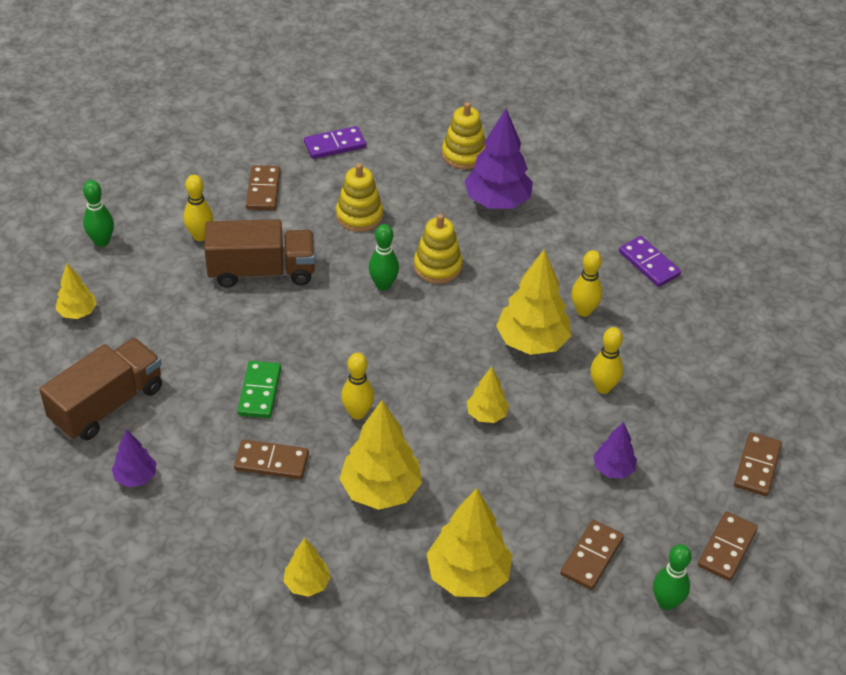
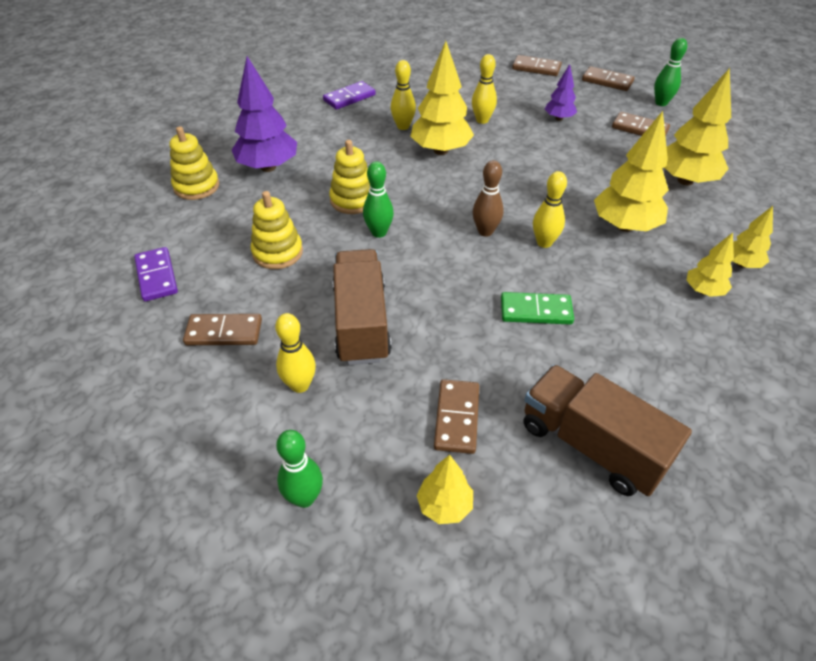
camera: 90 degrees left, 0 degrees up
(136, 477) = (683, 402): purple tree -> none
(271, 461) = (620, 295): brown domino -> brown domino (456, 418)
(379, 367) = (485, 231): none -> brown bowling pin
(486, 414) = (524, 172): yellow tree -> yellow tree (703, 291)

